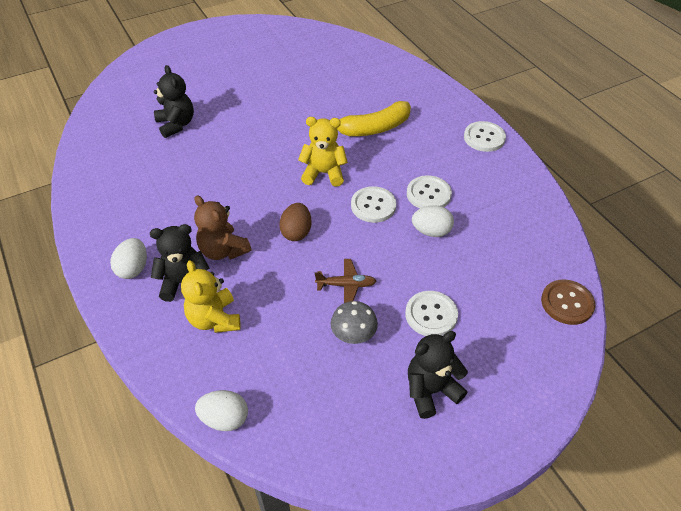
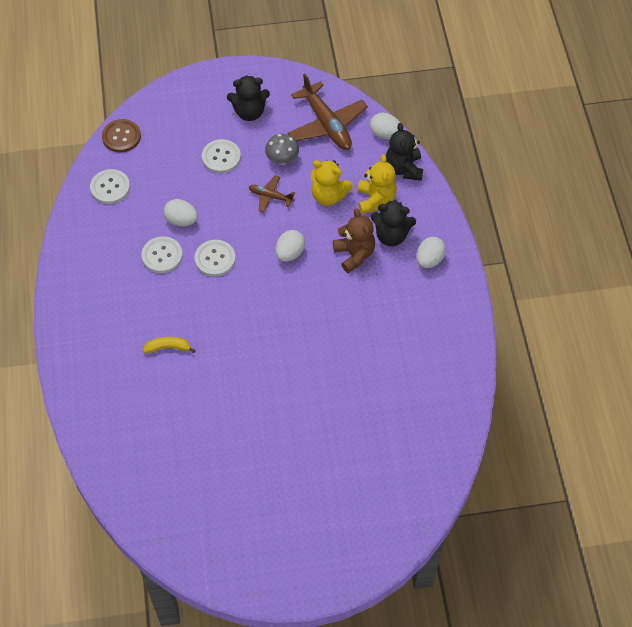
camera: 160 degrees left, 10 degrees up
(176, 125) = (364, 417): black teddy bear -> black teddy bear (404, 168)
(296, 232) = (290, 253): brown egg -> white egg
(314, 407) = (327, 124): none -> brown plane
(323, 173) = (241, 307): yellow teddy bear -> yellow teddy bear (329, 196)
(374, 128) = (168, 347): yellow banana -> yellow banana, size x0.55
(484, 138) = (71, 301): white button -> white button (110, 187)

